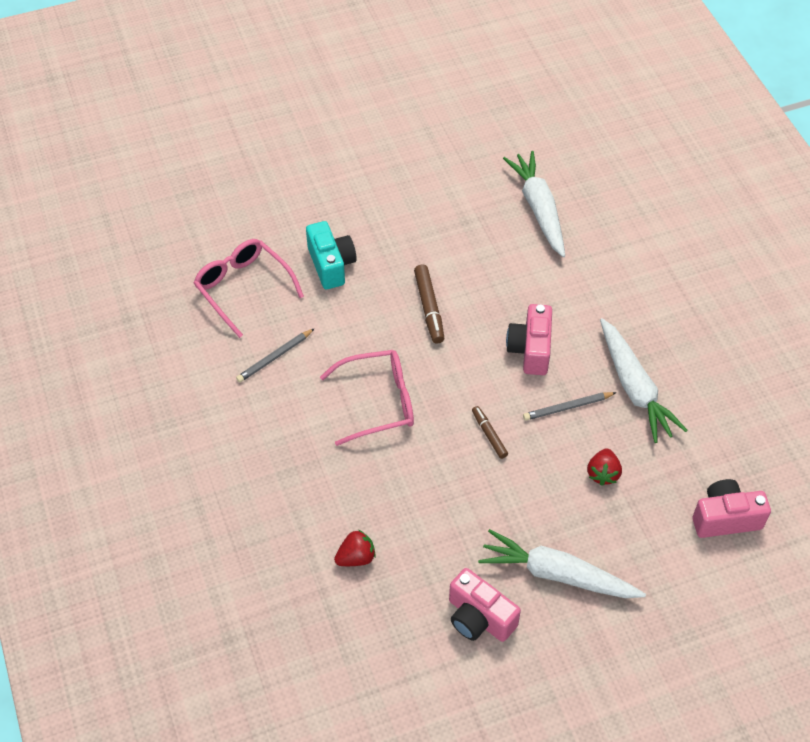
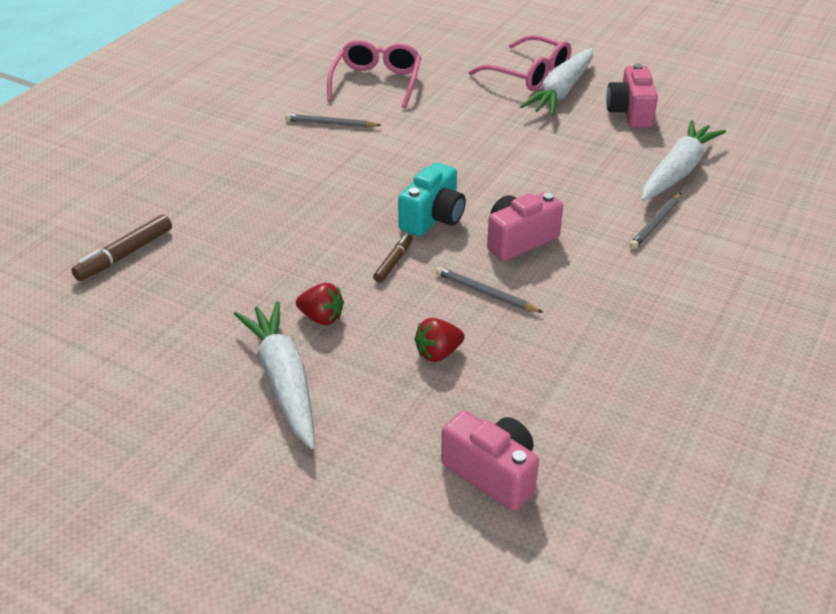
camera: 50 degrees right, 15 degrees down
(331, 265) = (455, 106): turquoise camera -> turquoise camera (433, 218)
(356, 557) = (177, 253): red strawberry -> red strawberry (321, 318)
(378, 402) = (351, 189): pink glasses -> pink glasses (529, 74)
(429, 308) = (483, 168): brown marker -> brown marker (125, 255)
(479, 617) = (181, 354): pink camera -> pink camera (630, 113)
(581, 266) = (655, 223): none -> grey pencil
(634, 387) = (568, 324): white carrot -> white carrot (561, 92)

